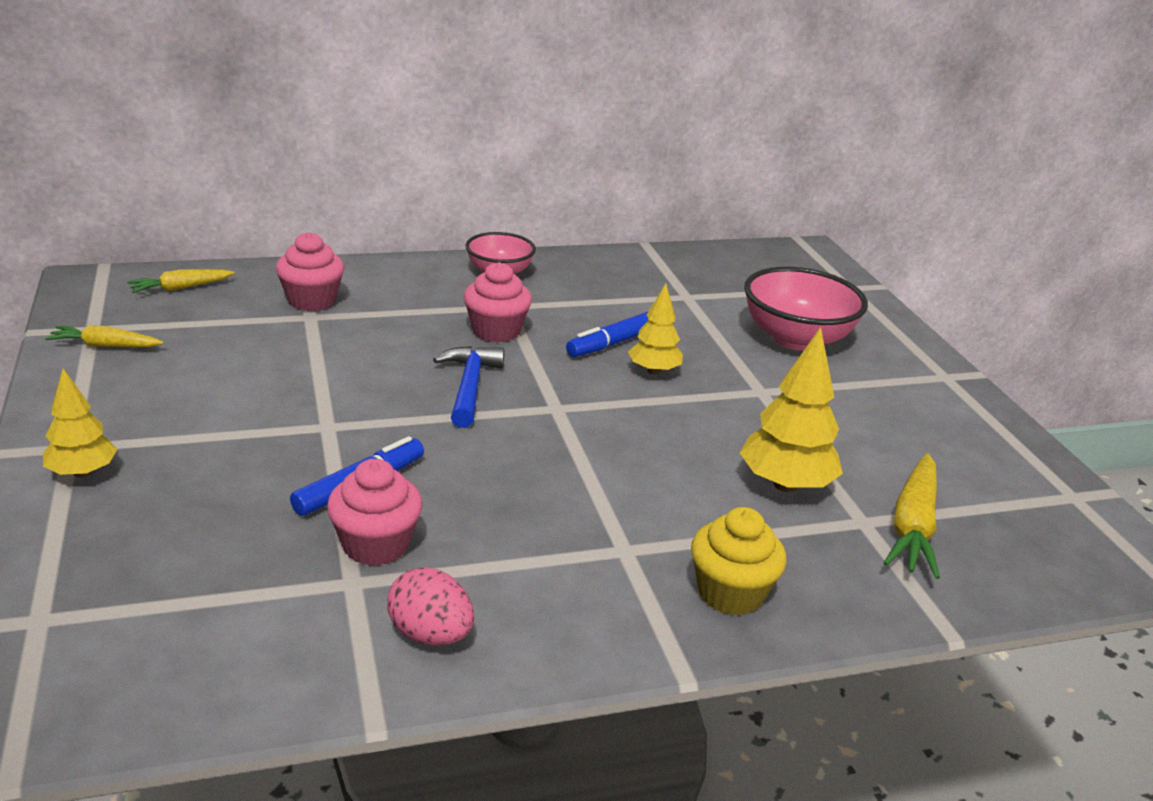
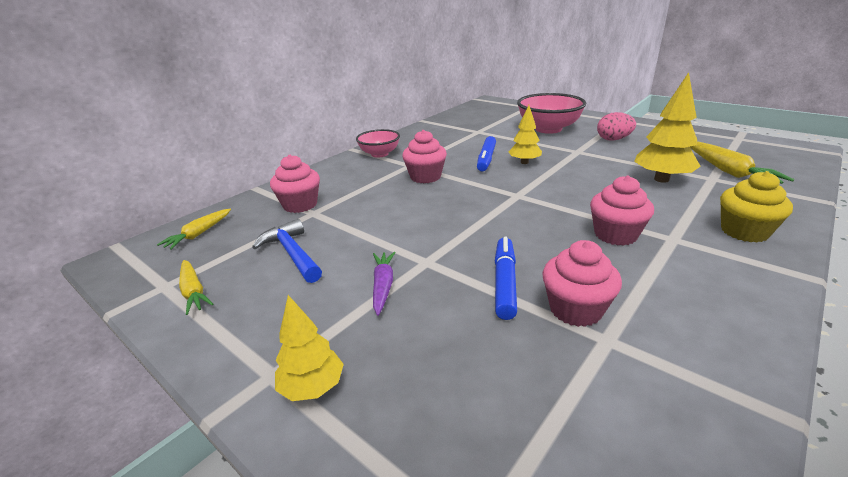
camera: 30 degrees left, 0 degrees up
(105, 346) = (193, 292): yellow carrot -> yellow carrot turned 90 degrees counterclockwise
(252, 427) = (383, 286): none -> purple carrot
(430, 634) = (700, 340): pink egg -> pink egg (613, 139)
(469, 386) = (461, 205): blue hammer -> blue hammer (292, 253)
(568, 509) = (615, 235): none -> pink cupcake

